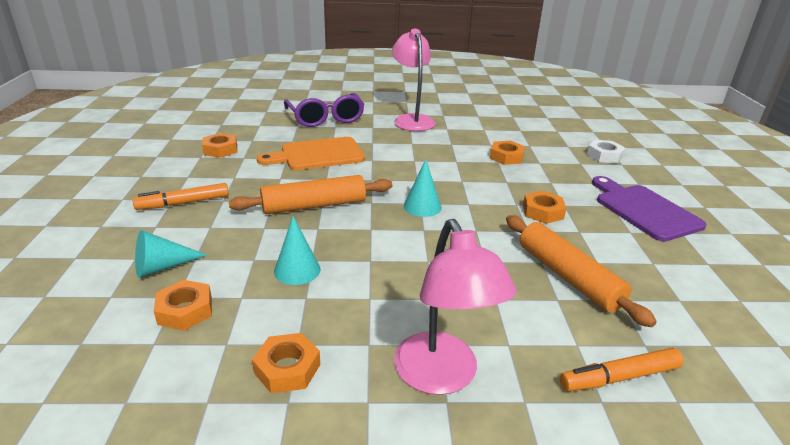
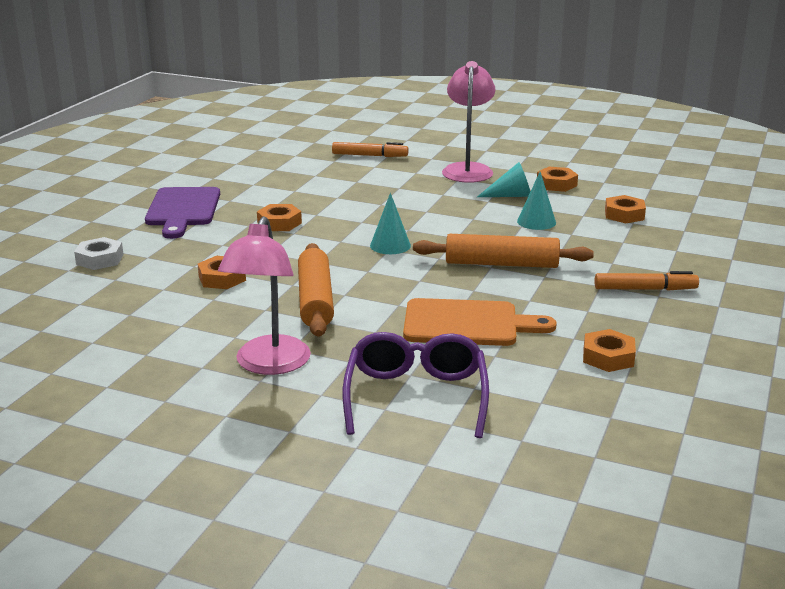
camera: 155 degrees left, 5 degrees down
(162, 267) = (649, 240): turquoise cone -> turquoise cone (510, 196)
(568, 276) = (331, 188): orange rolling pin -> orange rolling pin (315, 300)

